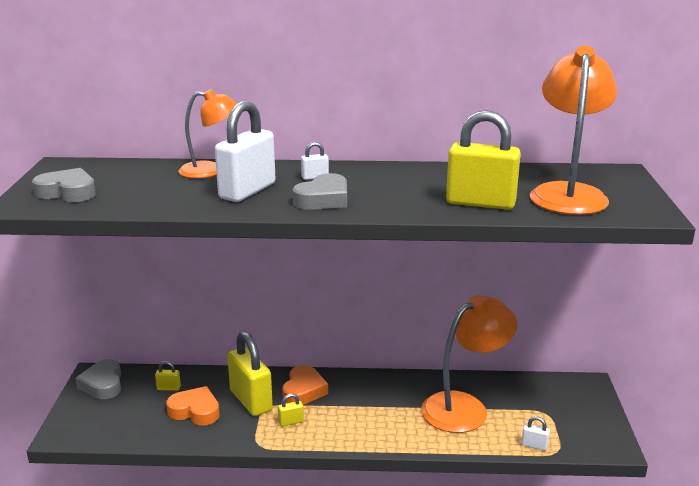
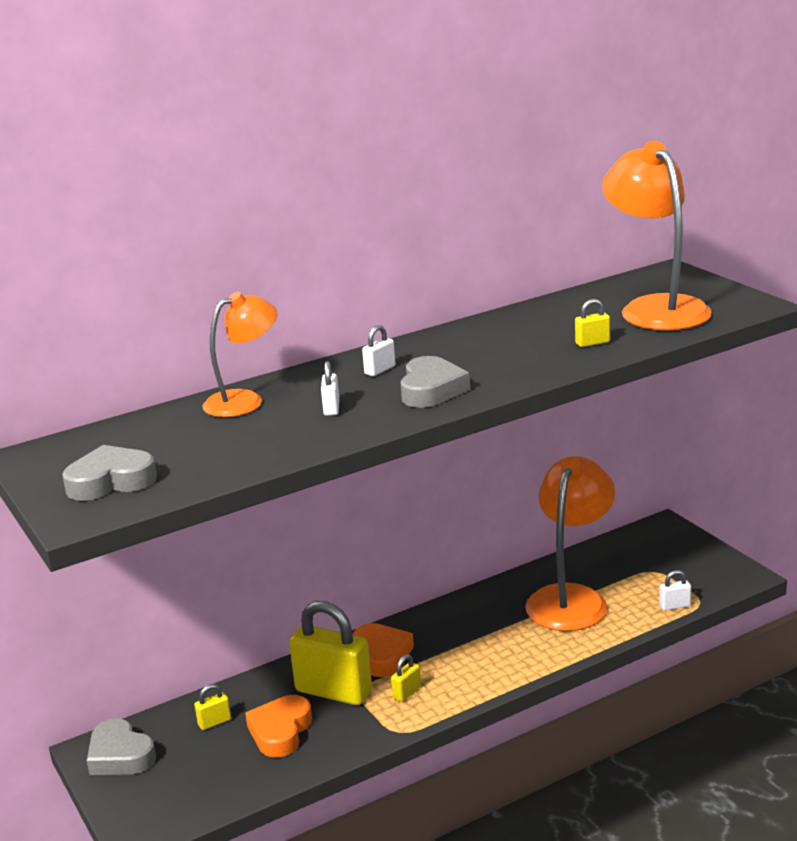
camera: 30 degrees left, 0 degrees up
(195, 411) = (280, 731): orange heart -> orange heart turned 60 degrees counterclockwise
(247, 191) = (331, 408): white padlock -> white padlock, size x0.42
(480, 203) = (592, 343): yellow padlock -> yellow padlock, size x0.42

